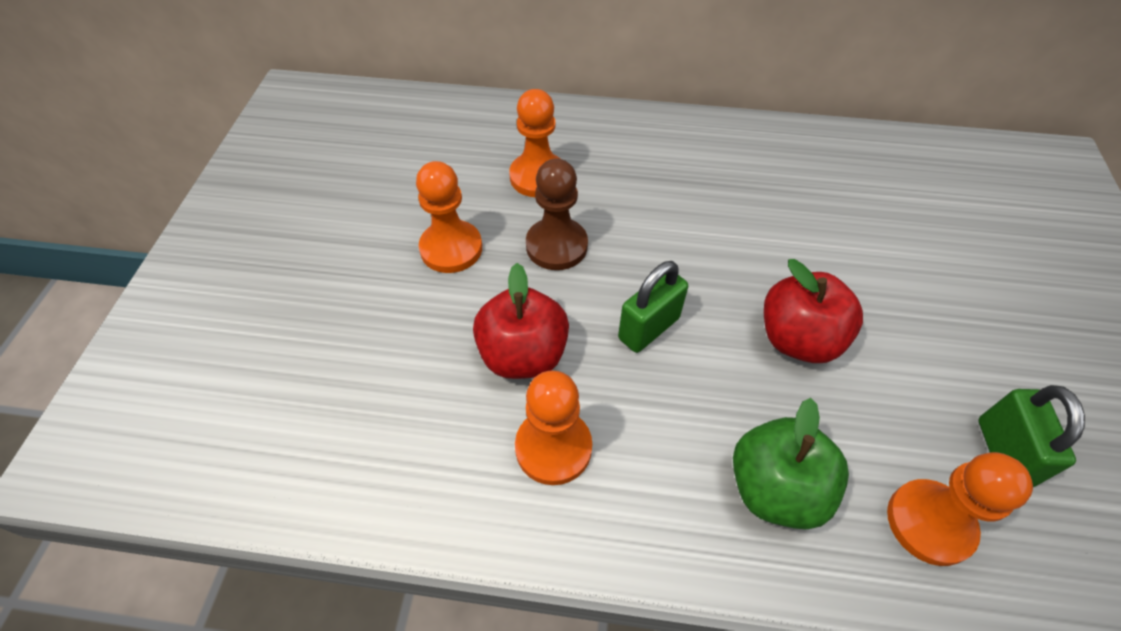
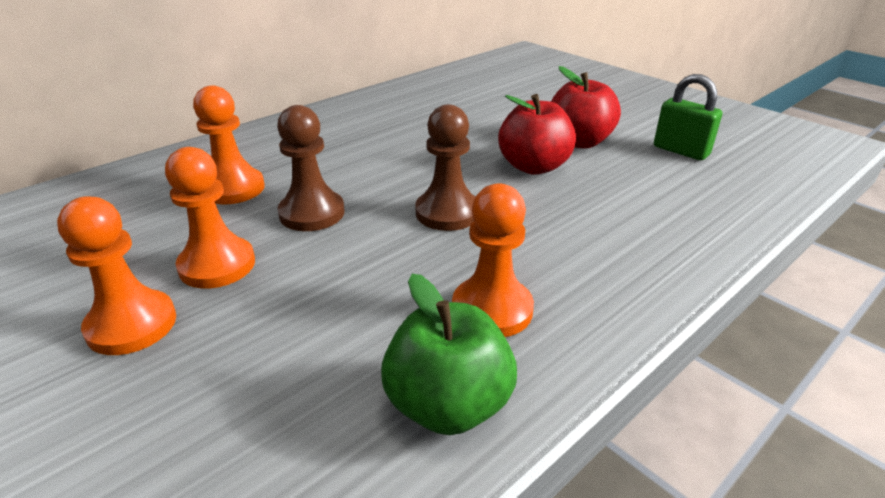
camera: 50 degrees left, 20 degrees down
(523, 355) = (385, 281): red apple -> red apple (579, 142)
(648, 328) = (447, 213): green padlock -> brown pawn
(775, 489) = (632, 230): green apple -> green apple (448, 405)
(929, 523) = (705, 192): orange pawn -> orange pawn (132, 325)

